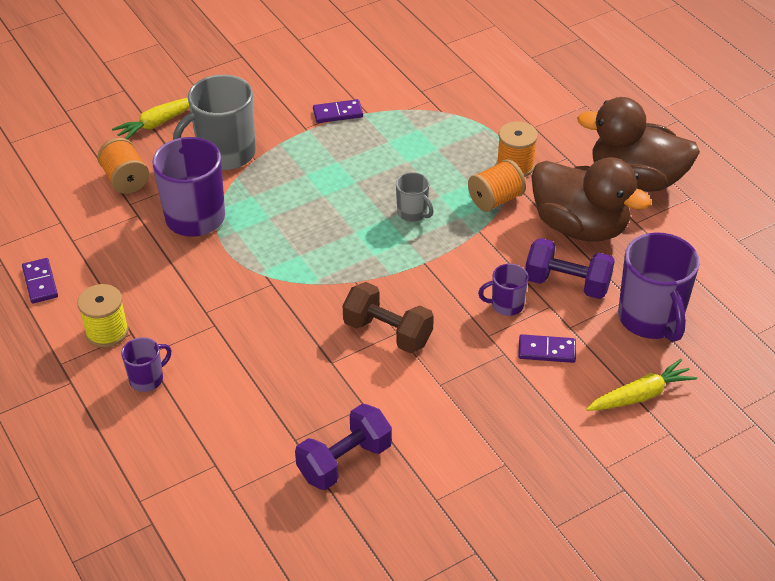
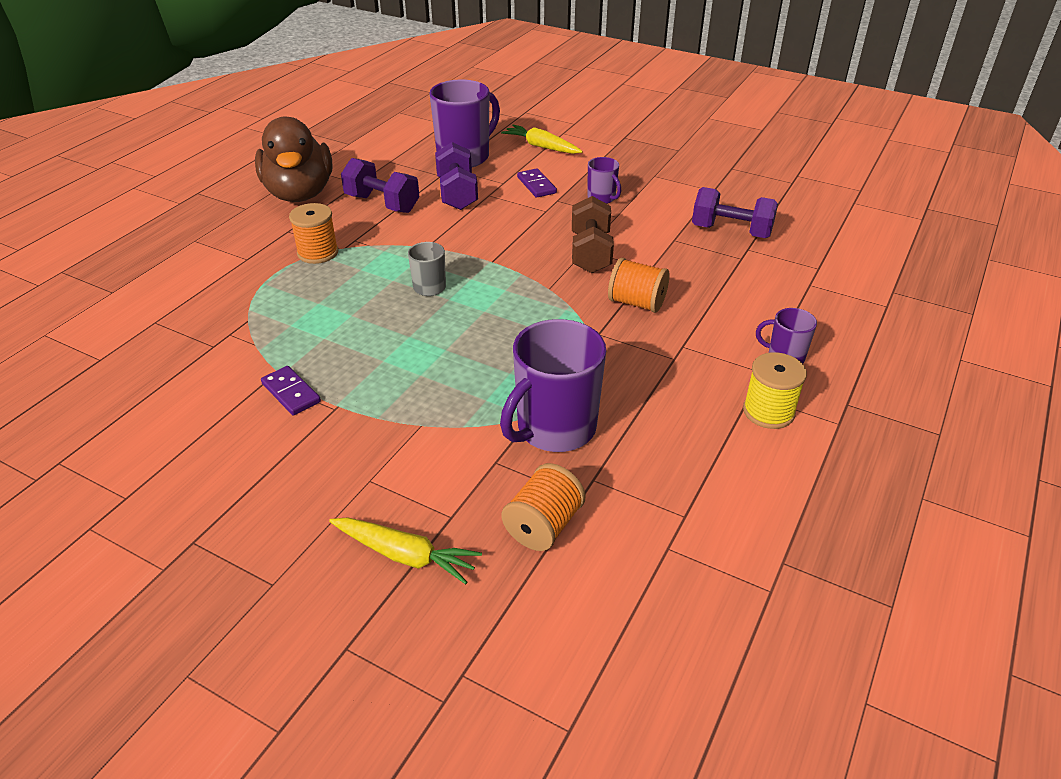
camera: 120 degrees left, 5 degrees down
(40, 282) = (770, 505): purple domino -> none
(225, 154) = (429, 455): grey mug -> none
(495, 200) = (376, 249): orange spool -> orange spool (636, 303)
(506, 305) = (506, 211): purple mug -> purple mug (602, 198)
(580, 226) = (382, 203): brown duck -> purple dumbbell

